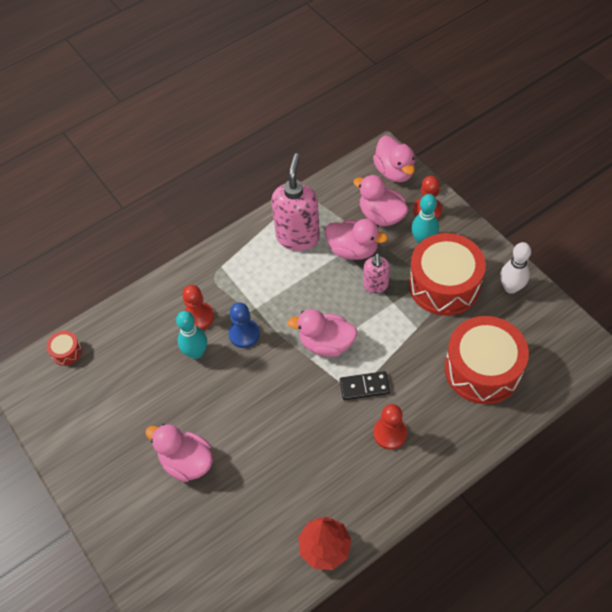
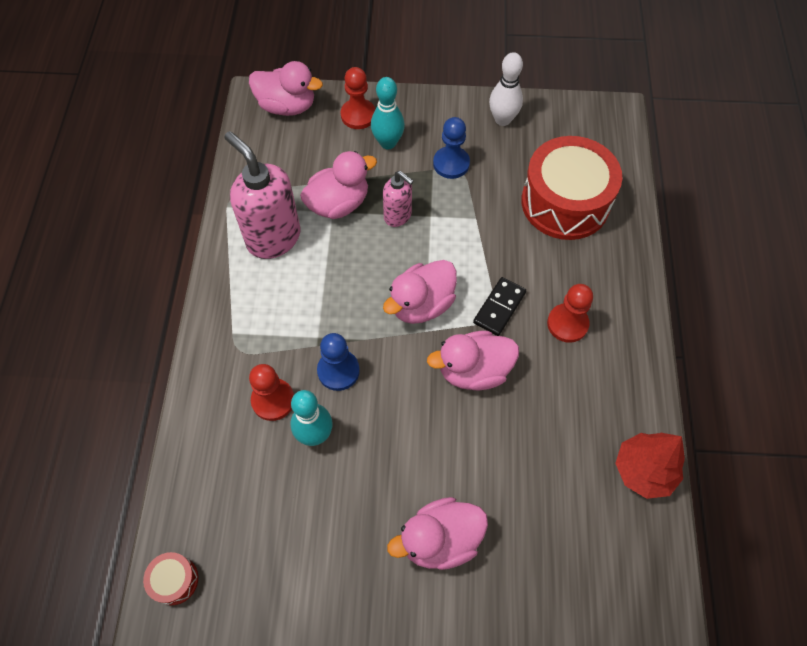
camera: 55 degrees left, 5 degrees up
(381, 215) = (325, 153): pink duck -> pink duck (473, 371)
(444, 285) = (451, 164): red drum -> blue pawn

